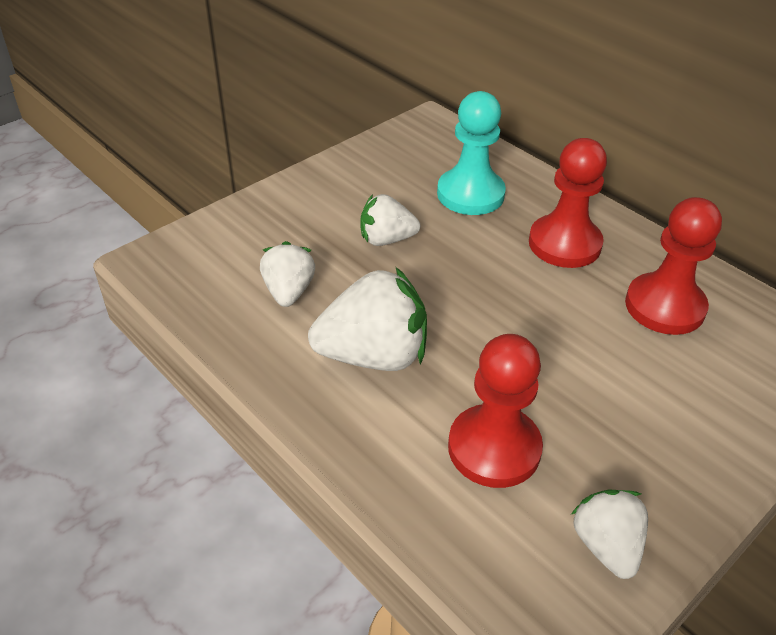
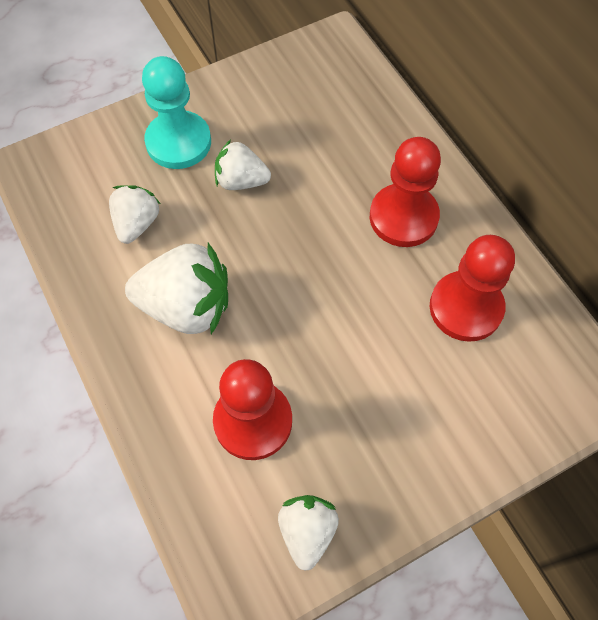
camera: 15 degrees right, 20 degrees up
(470, 194) = (338, 140): turquoise pawn -> turquoise pawn (178, 142)

